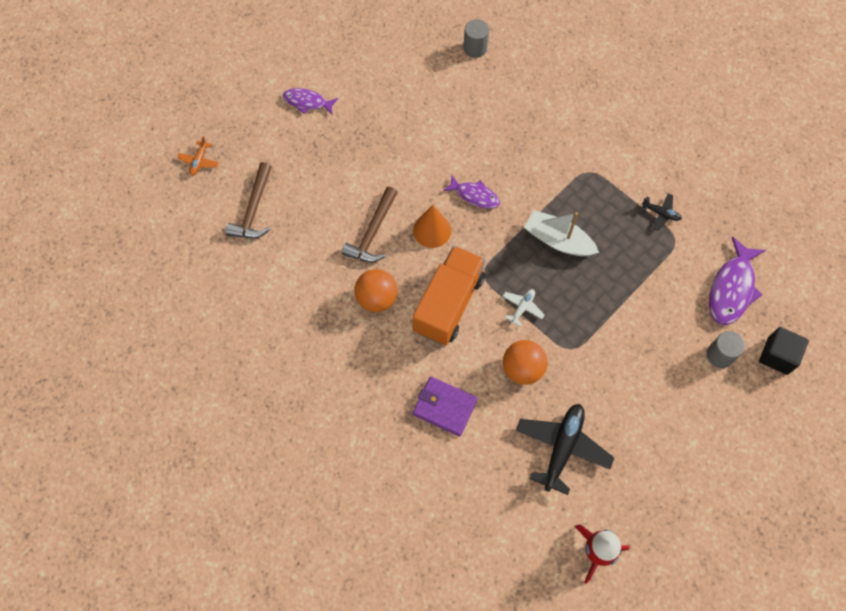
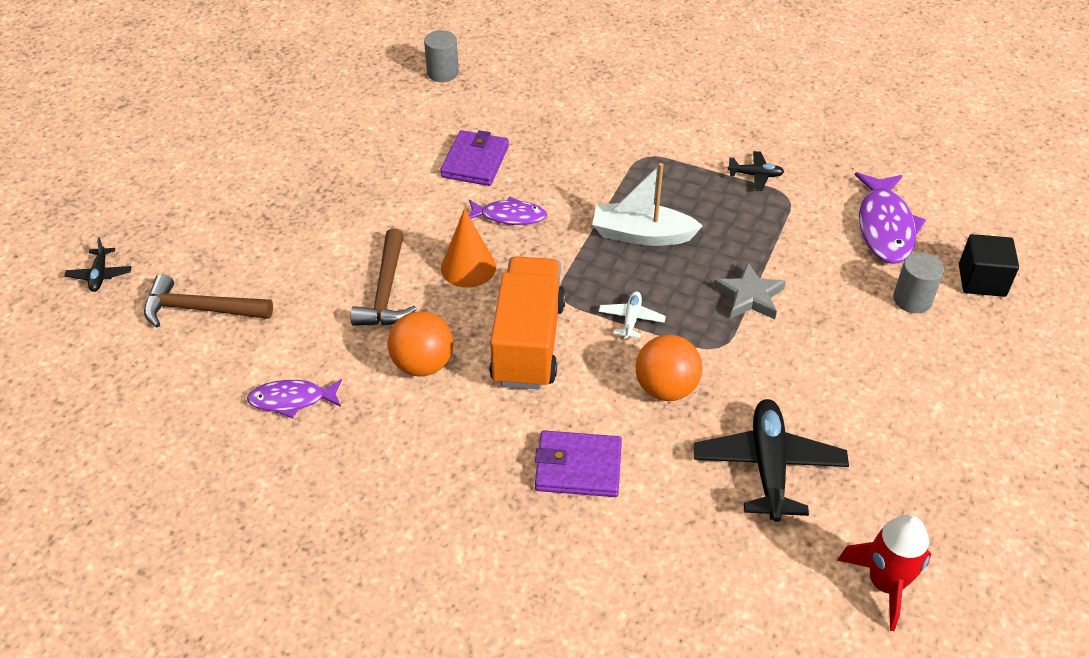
camera: 20 degrees left, 20 degrees down
(199, 161) = (100, 275): orange plane -> black plane
(253, 209) = (201, 309): brown hammer -> brown hammer turned 105 degrees clockwise
(307, 102) = (239, 174): purple fish -> purple fish (292, 400)
(468, 139) = (475, 162): none -> purple wallet
(609, 315) = (749, 296): none -> grey star

